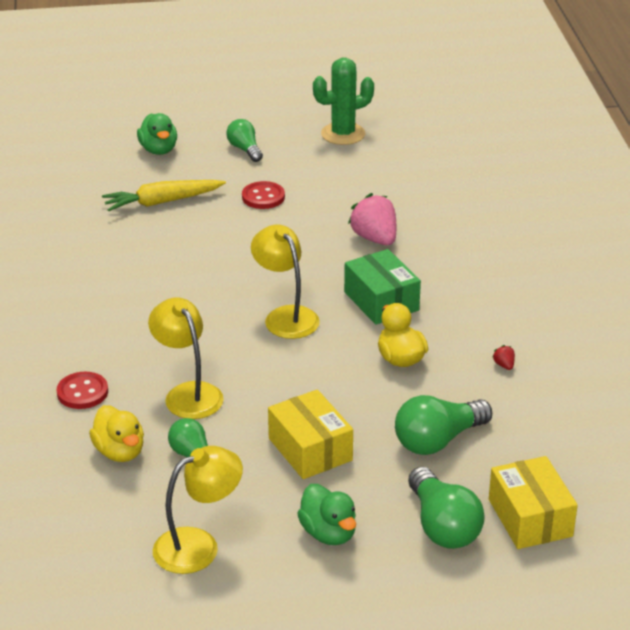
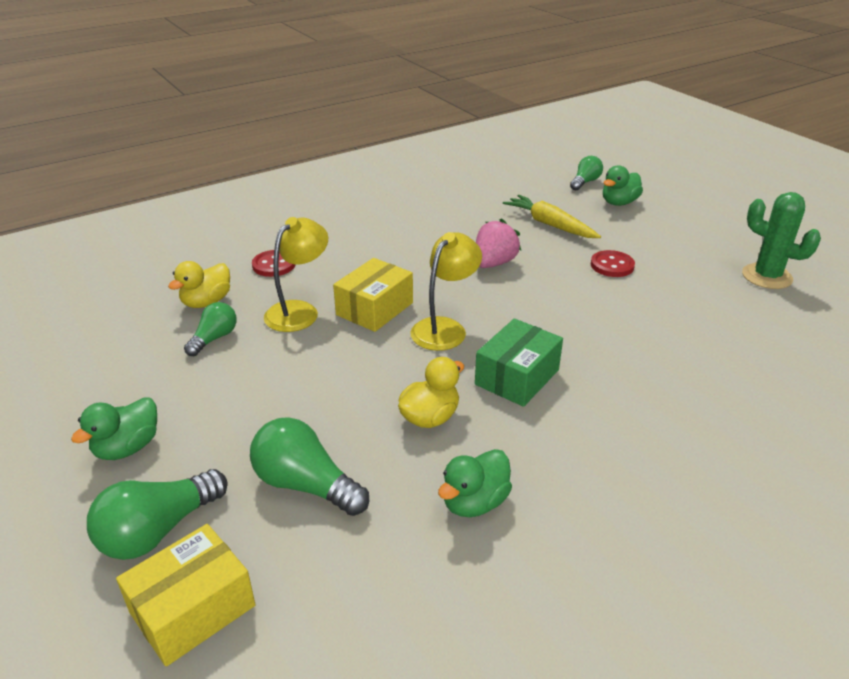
camera: 65 degrees right, 0 degrees up
(198, 545) = (94, 375): yellow lamp -> none
(245, 149) = (671, 237): green light bulb -> green light bulb (585, 182)
(310, 449) = (252, 399): yellow box -> yellow box (375, 309)
(375, 238) = (617, 343): pink strawberry -> pink strawberry (494, 263)
(504, 365) = (474, 502): red strawberry -> green duck

